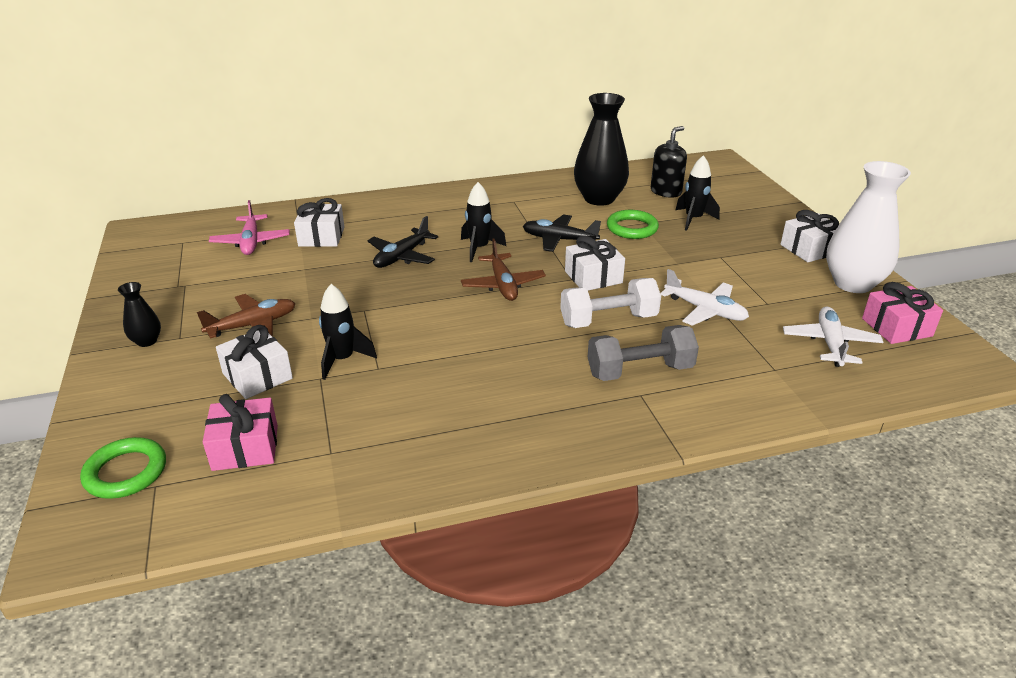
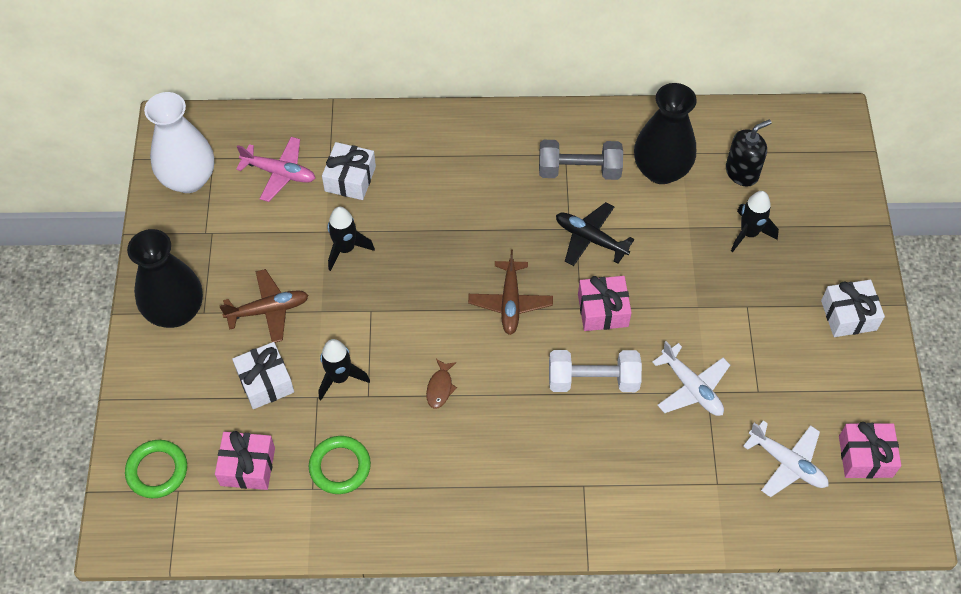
camera: 15 degrees right, 25 degrees up
(147, 341) = (176, 311): black vase -> black vase, size x2.14
(251, 242) = (279, 173): pink plane -> pink plane turned 75 degrees counterclockwise
(402, 256) = (423, 232): black plane -> none
(455, 349) = (440, 387): none -> brown fish
(479, 249) = (504, 236): black rocket -> black rocket (345, 249)
(593, 277) = (603, 310): white gift -> pink gift
(632, 228) = (675, 235): green ring -> green ring (340, 467)
(640, 371) = (594, 456): grey dumbbell -> grey dumbbell (579, 170)
(830, 344) = (787, 463): white plane -> white plane turned 105 degrees clockwise
(852, 283) = (861, 382): white vase -> white vase (189, 179)

